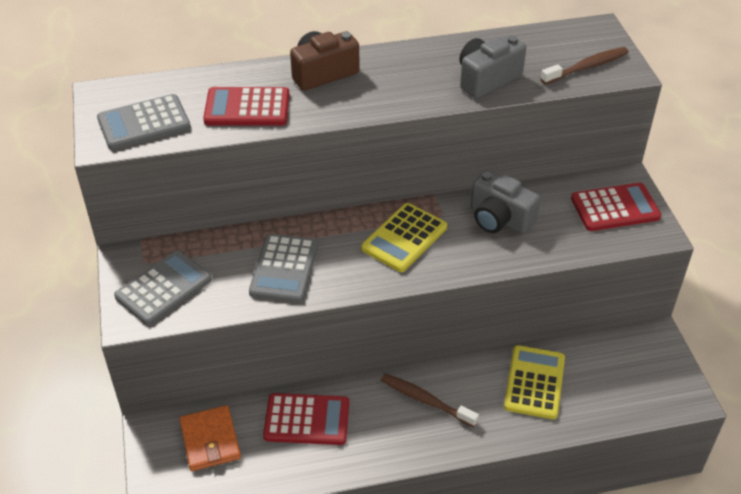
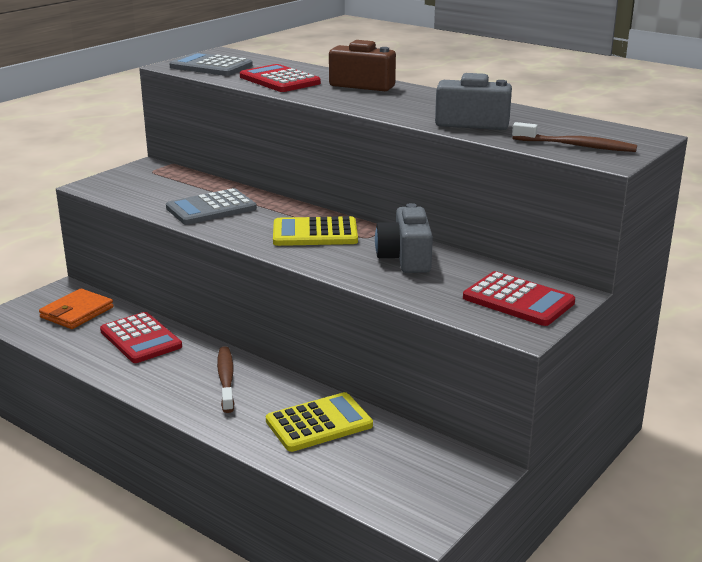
camera: 50 degrees right, 20 degrees down
(163, 288) = (134, 184): grey calculator -> none

